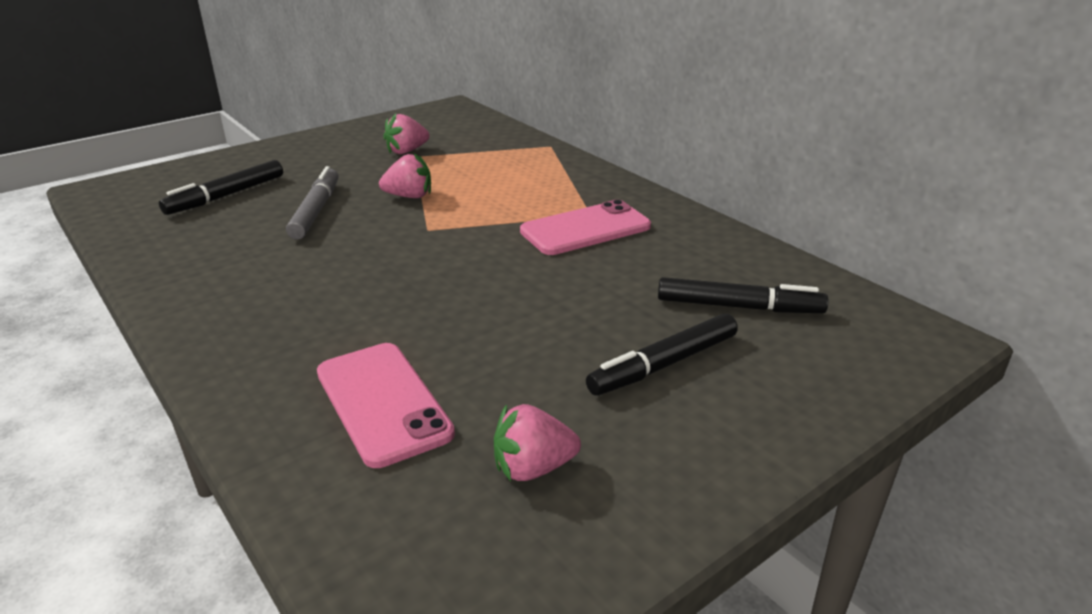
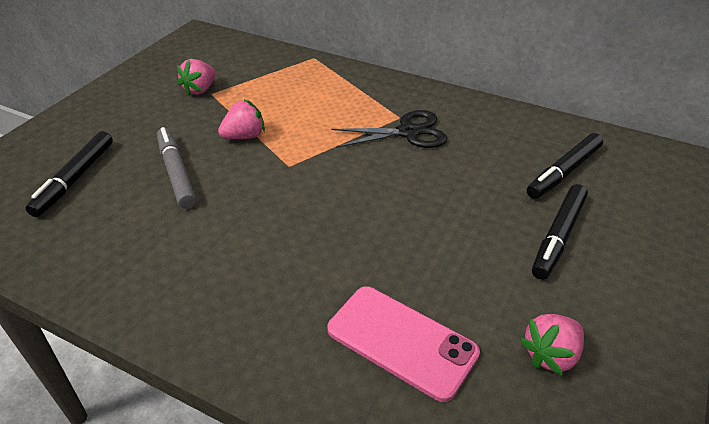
camera: 25 degrees left, 10 degrees up
(585, 229) = (408, 132): pink phone -> black scissors
(739, 307) = (563, 172): black marker -> black marker turned 150 degrees clockwise

